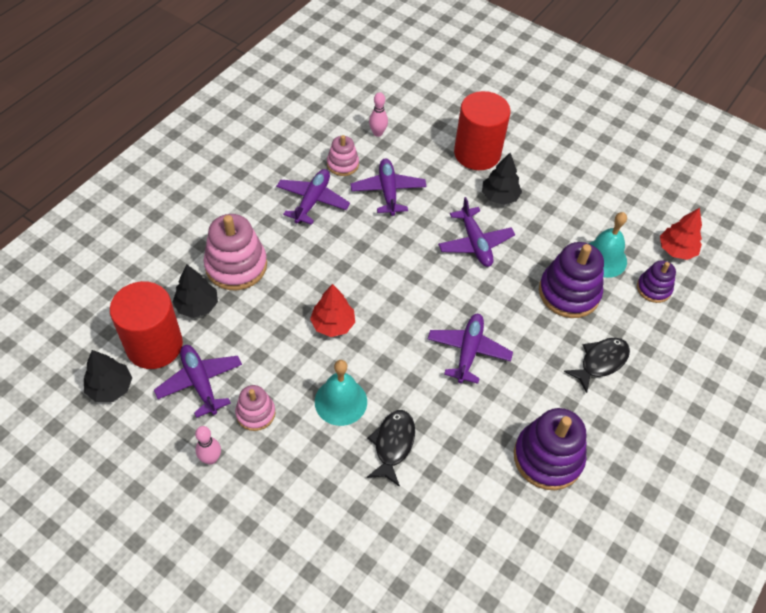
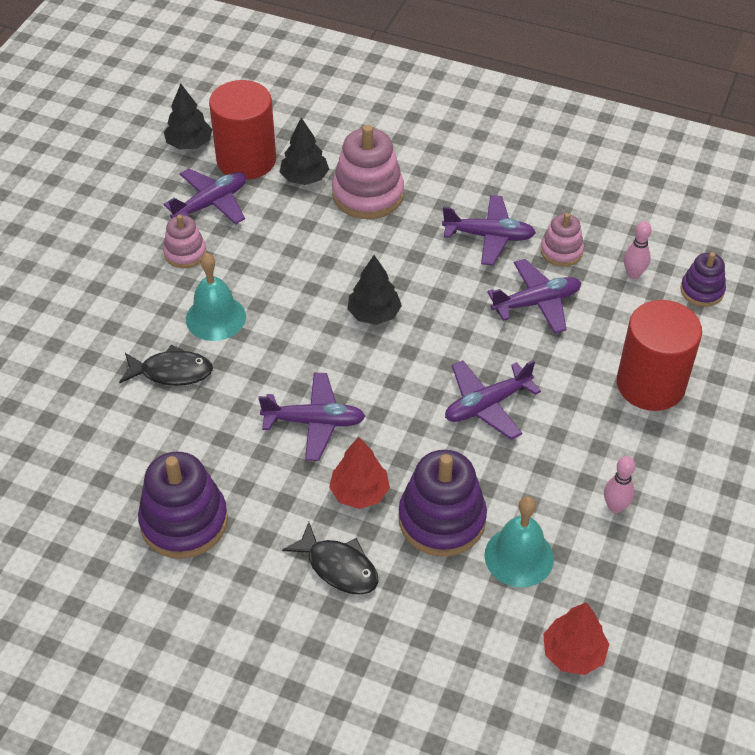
camera: 80 degrees right, 5 degrees down
(211, 459) = (127, 233): pink bowling pin -> pink bowling pin (615, 507)
(333, 324) = (315, 291): red tree -> red tree (359, 492)
(499, 196) = (581, 421): black tree -> black tree (374, 314)
(653, 288) = (486, 625): purple stacking toy -> purple stacking toy (702, 291)

